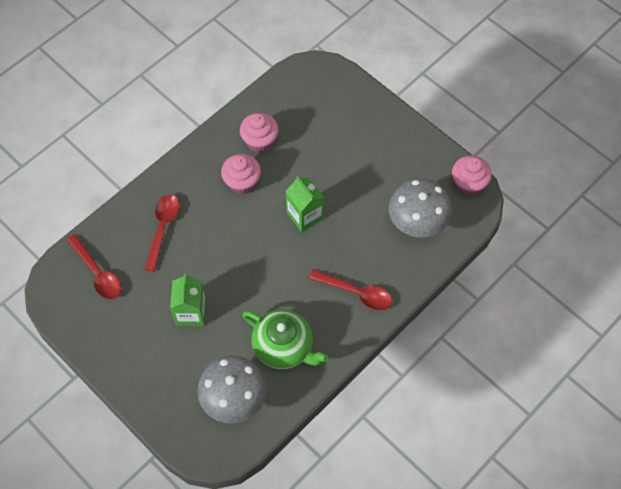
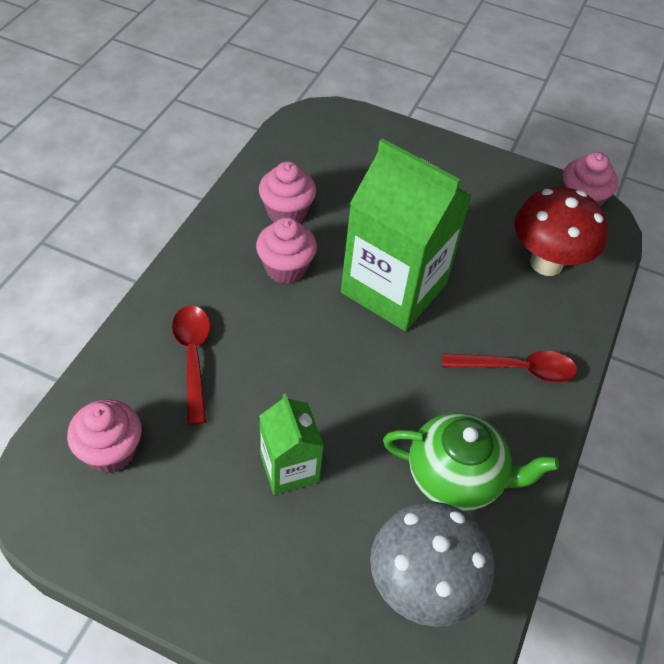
camera: 25 degrees left, 10 degrees down
(97, 273) = (111, 451): red spoon -> pink cupcake
(305, 215) = (394, 288): green carton -> green carton, size x1.92
(416, 225) = (546, 263): grey mushroom -> red mushroom

